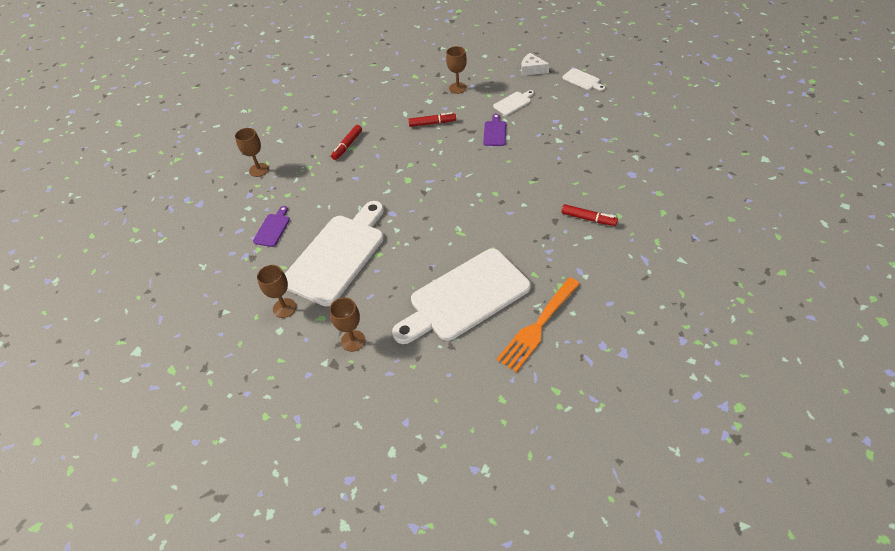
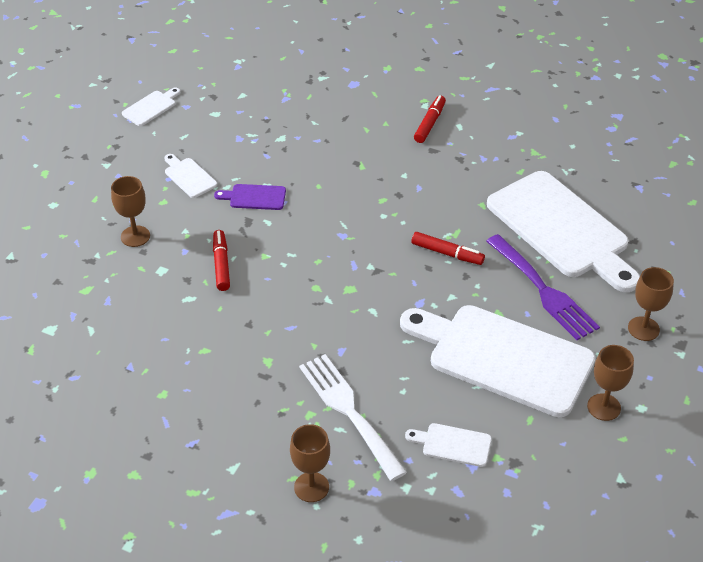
camera: 95 degrees left, 5 degrees down
(272, 228) = (453, 444): purple cutting board -> white cutting board
(308, 182) = (348, 411): none -> white fork
(347, 145) = (261, 367): red marker -> red marker (447, 253)
(398, 281) = (543, 290): none -> purple fork
(532, 69) = (110, 154): white cheese -> none
(538, 327) = (595, 172): orange fork -> none

